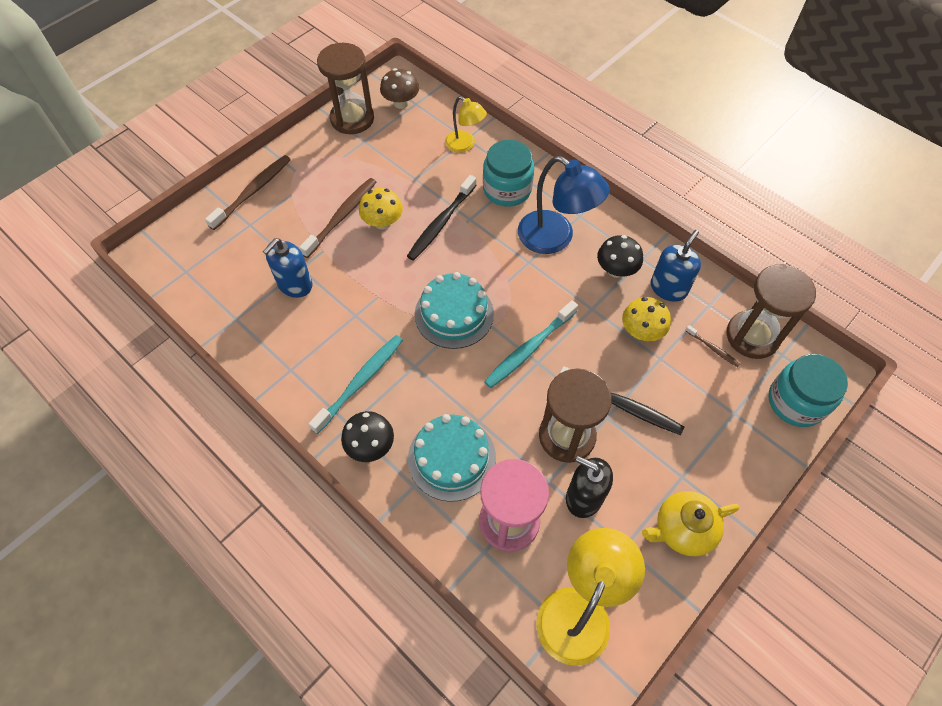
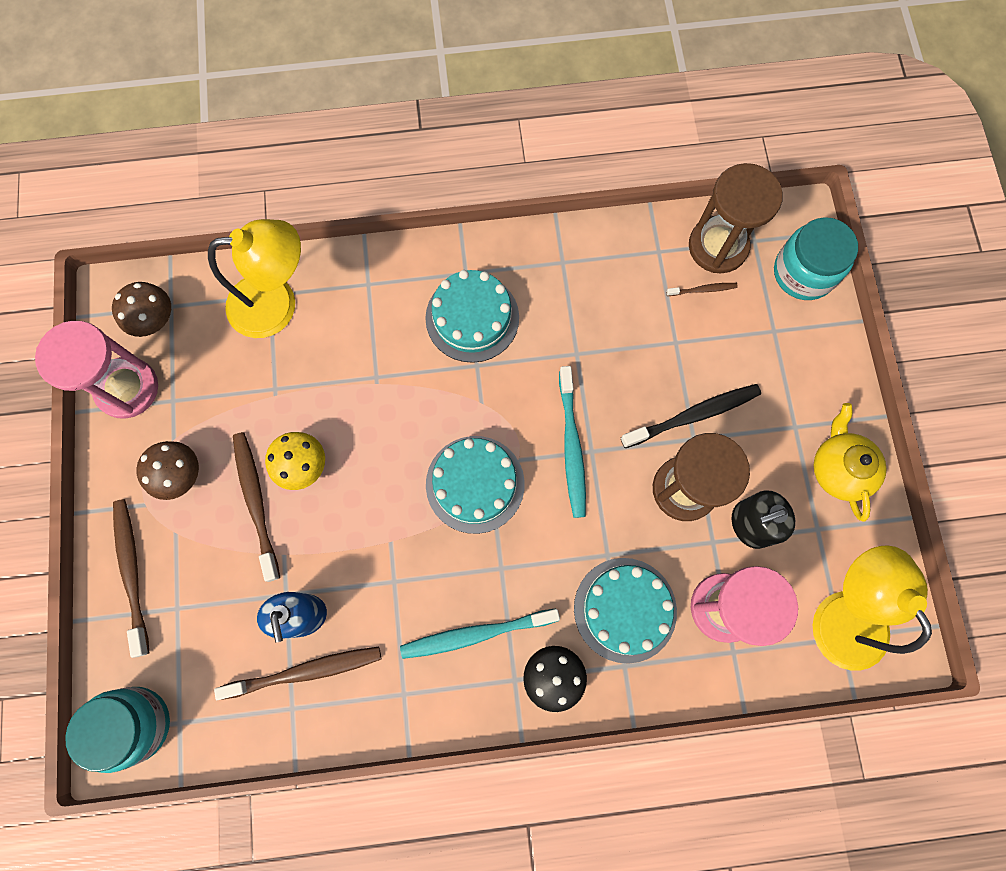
camera: 50 degrees left, 15 degrees up
(263, 310) = (306, 671): none -> brown toothbrush
(325, 173) = (180, 475): none -> brown mushroom
(352, 119) = (127, 388): brown hourglass -> pink hourglass
(360, 382) = (476, 634): turquoise toothbrush -> turquoise toothbrush turned 90 degrees counterclockwise
(441, 223) = (356, 409): black toothbrush -> none
(465, 145) = (277, 304): yellow lamp -> yellow lamp, size x1.70
(507, 189) = (372, 311): turquoise jar -> turquoise jar (135, 724)
(555, 238) = (472, 318): blue lamp -> turquoise cake
(616, 270) = (555, 295): black mushroom -> none
(641, 332) = (636, 333): yellow mushroom -> none
(668, 288) = (613, 269): blue soap dispenser -> none
(682, 529) = (839, 469): yellow teapot -> yellow teapot turned 150 degrees clockwise

